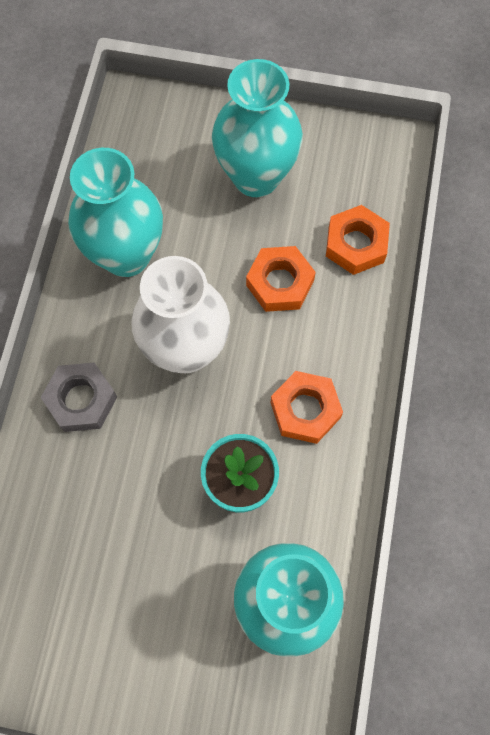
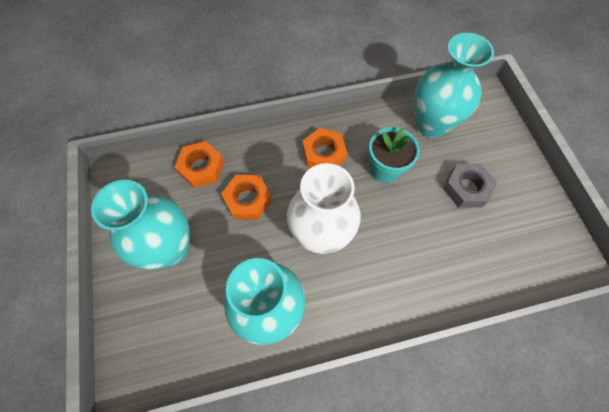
camera: 115 degrees left, 5 degrees down
(81, 400) = (390, 285): grey nut -> grey nut (466, 188)

